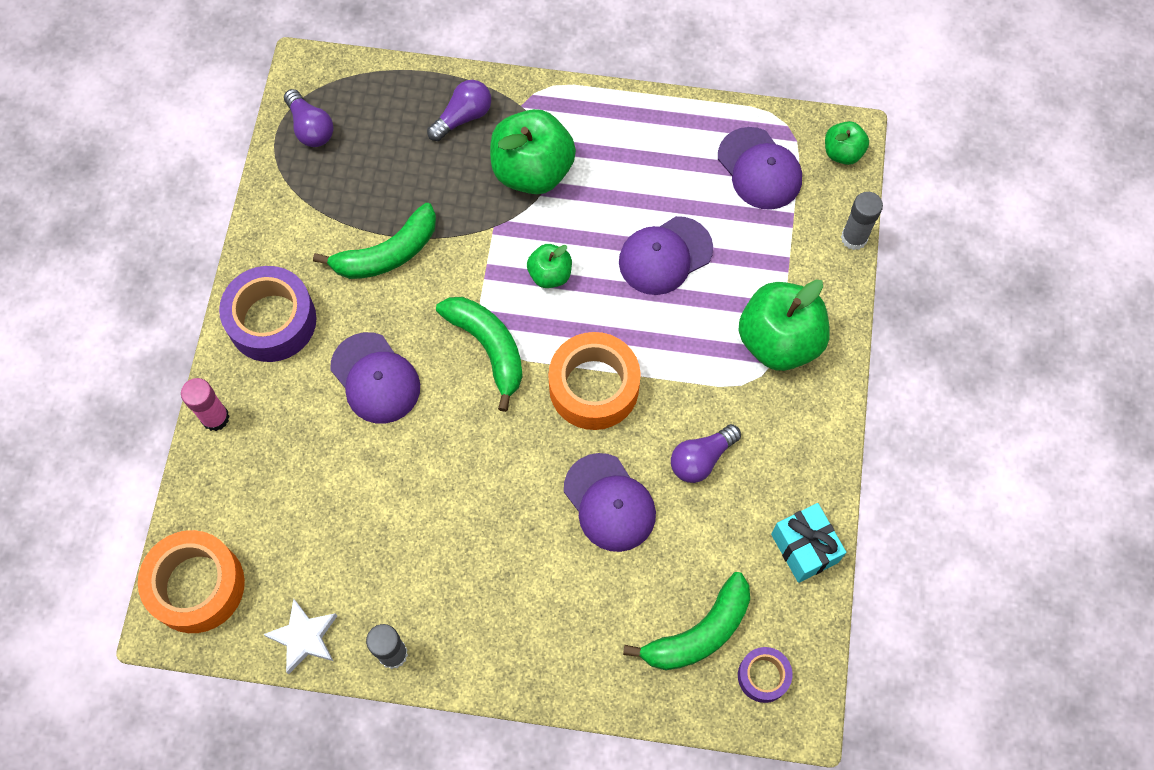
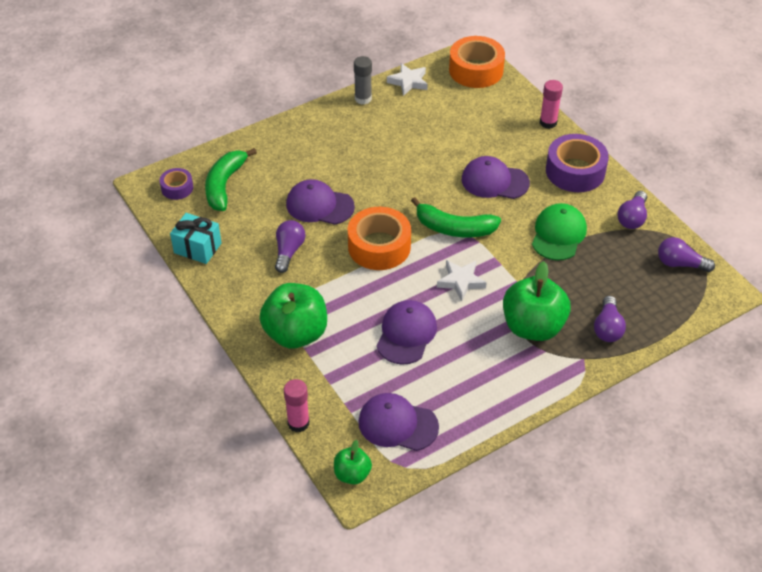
camera: 140 degrees right, 20 degrees down
(289, 214) = (632, 218): none -> purple light bulb
(387, 253) = (558, 234): green banana -> green cap
(550, 274) = (461, 281): green apple -> white star
(854, 238) = (298, 423): grey glue stick -> pink glue stick

